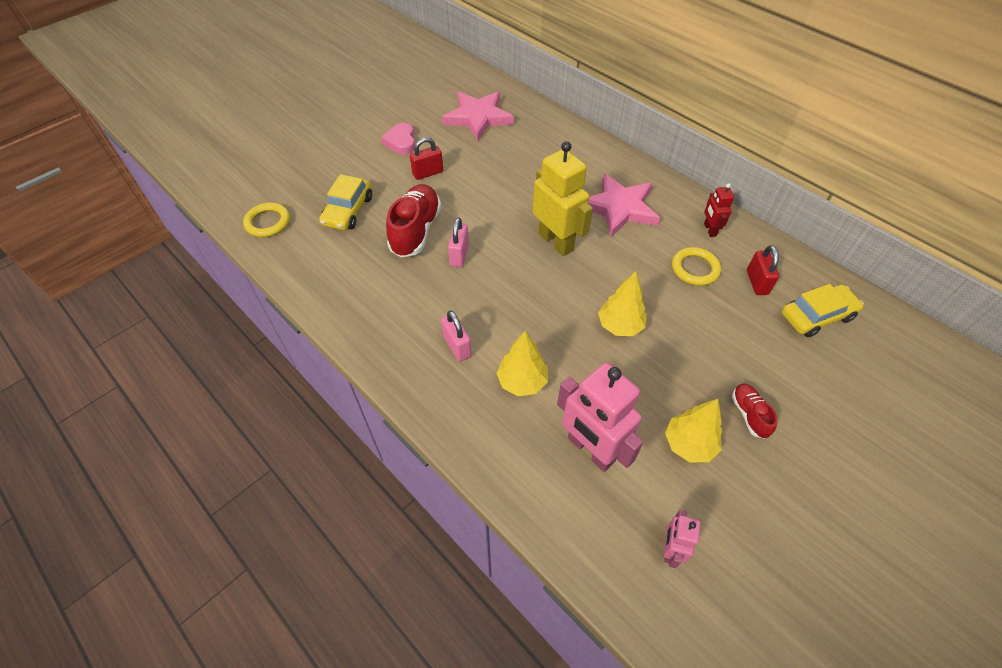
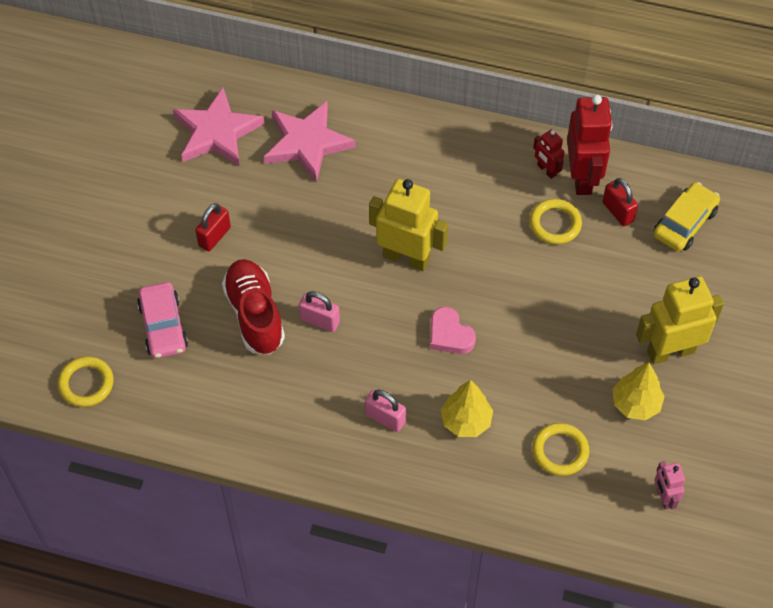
camera: 30 degrees left, 5 degrees up
(348, 211) = (163, 326): yellow car -> pink car
(401, 142) = (152, 208): pink heart -> pink heart (450, 334)
(459, 255) = (320, 321): pink padlock -> pink padlock turned 45 degrees counterclockwise
(590, 450) = (560, 451): pink robot -> yellow ring
(619, 208) = (445, 185): pink star -> pink star (307, 143)
(620, 326) = (519, 321): yellow tree -> none
(738, 246) = (582, 177): none -> red robot
(749, 414) = (670, 351): red shoe -> yellow robot

